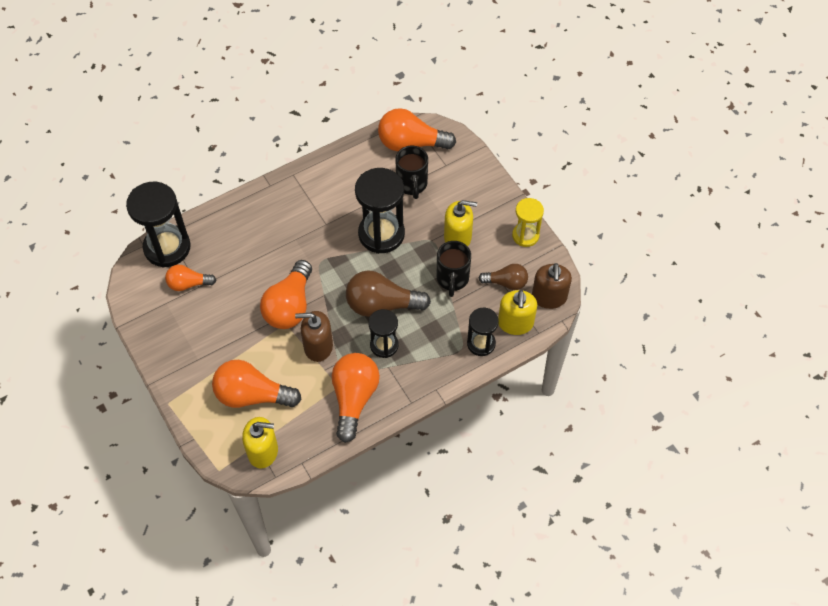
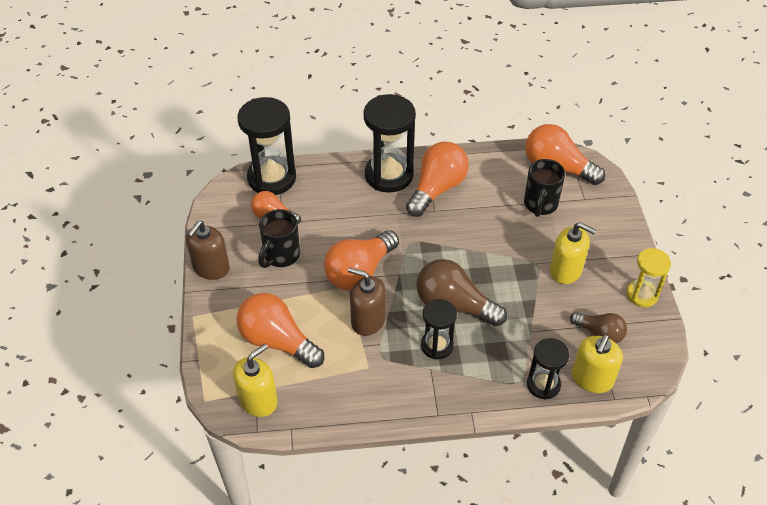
camera: 25 degrees right, 10 degrees down
(263, 451) = (258, 400): yellow soap dispenser -> yellow soap dispenser turned 75 degrees counterclockwise
(354, 398) = (379, 386): orange light bulb -> orange light bulb (437, 188)
(381, 234) = (486, 239): black hourglass -> black hourglass (389, 175)
(452, 279) = (541, 308): black mug -> black mug (281, 256)
(549, 297) = (642, 366): brown soap dispenser -> brown soap dispenser (211, 268)

